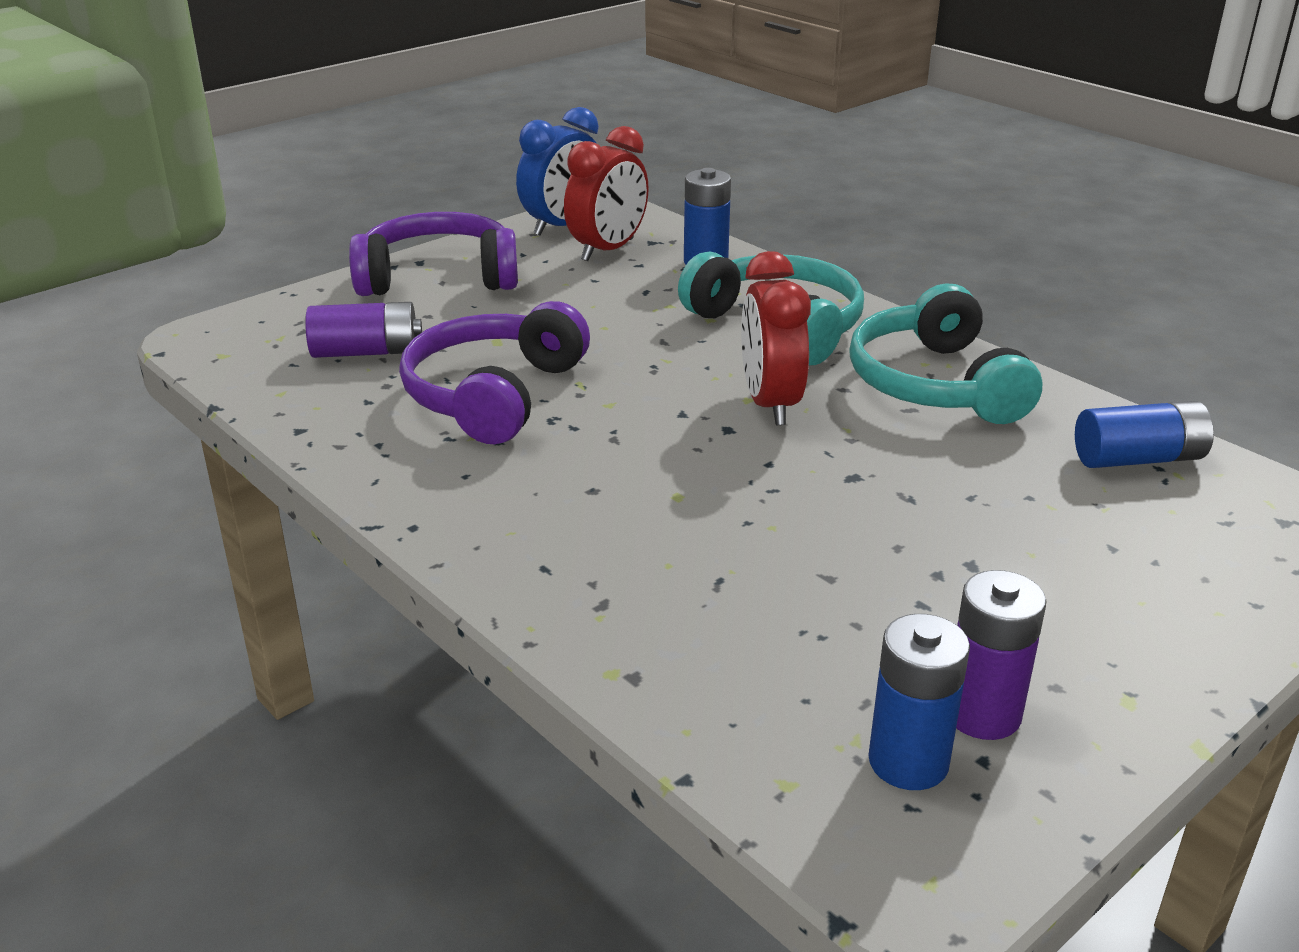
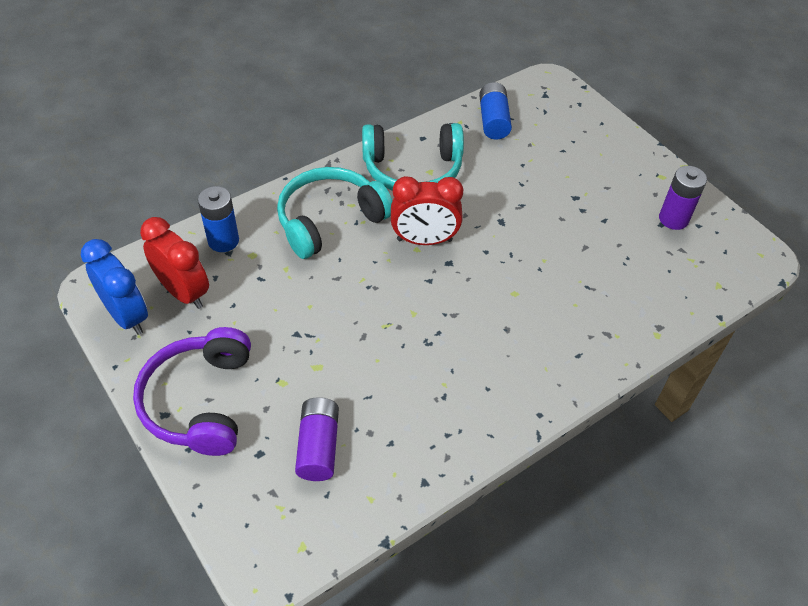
camera: 85 degrees left, 20 degrees up
(494, 395) = (394, 371): purple headphones -> none
(908, 762) = (702, 247): blue battery -> none

